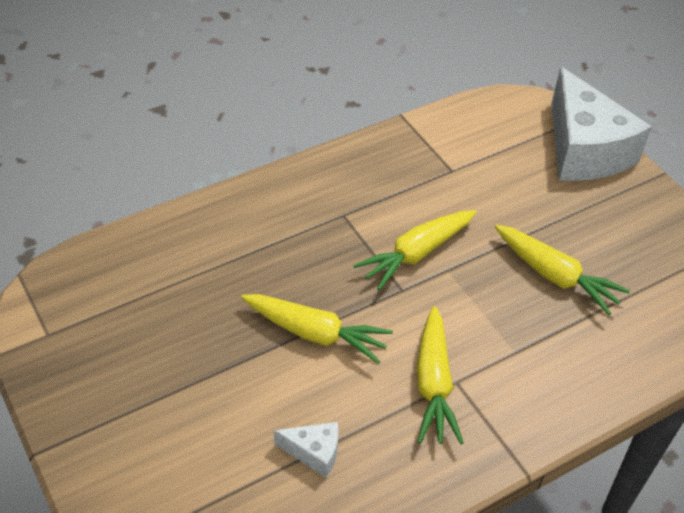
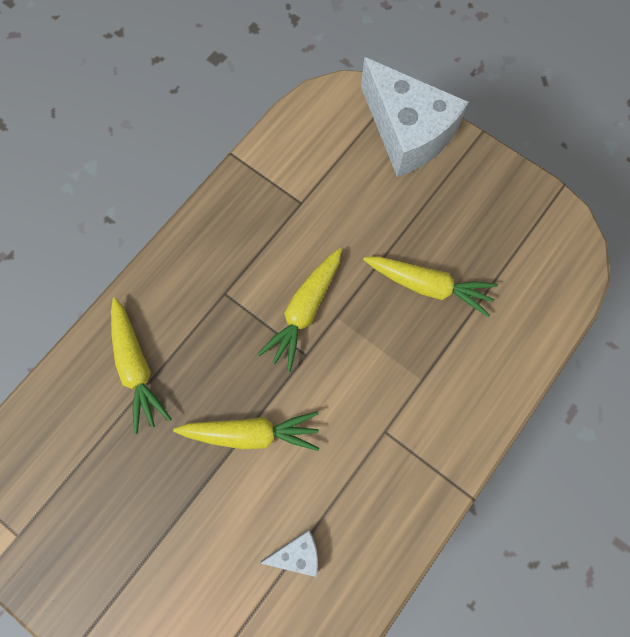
camera: 20 degrees left, 25 degrees up
(433, 384) = (368, 442): yellow carrot -> yellow carrot (136, 367)

